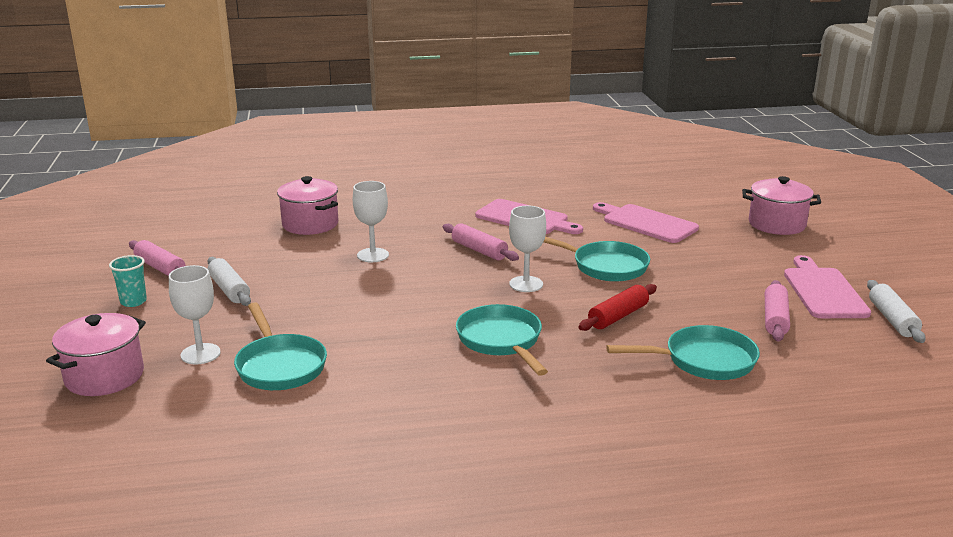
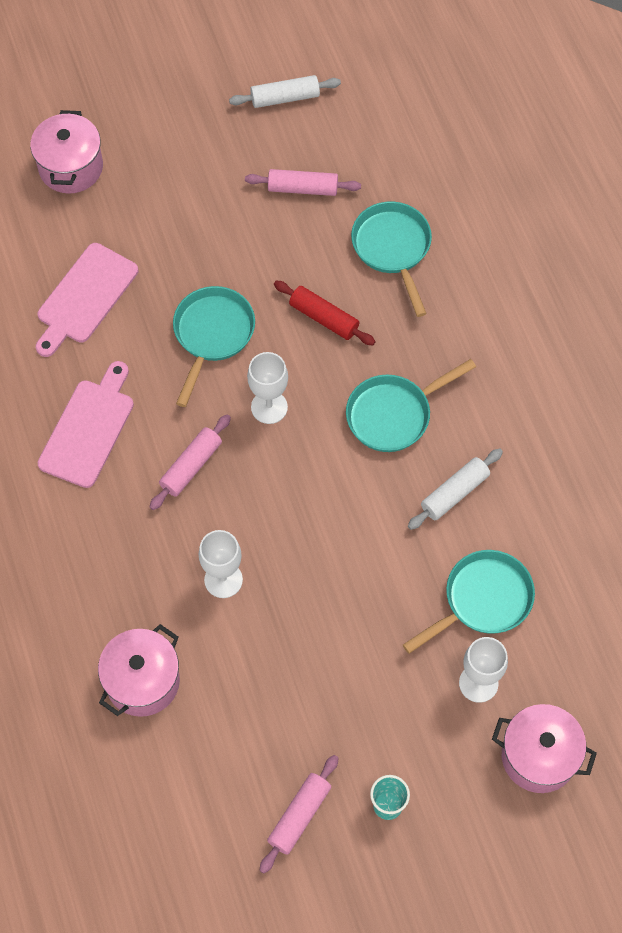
camera: 100 degrees left, 40 degrees up
(229, 290) = (339, 710): white rolling pin -> white rolling pin (454, 493)
(823, 291) = (235, 143): pink cutting board -> none

